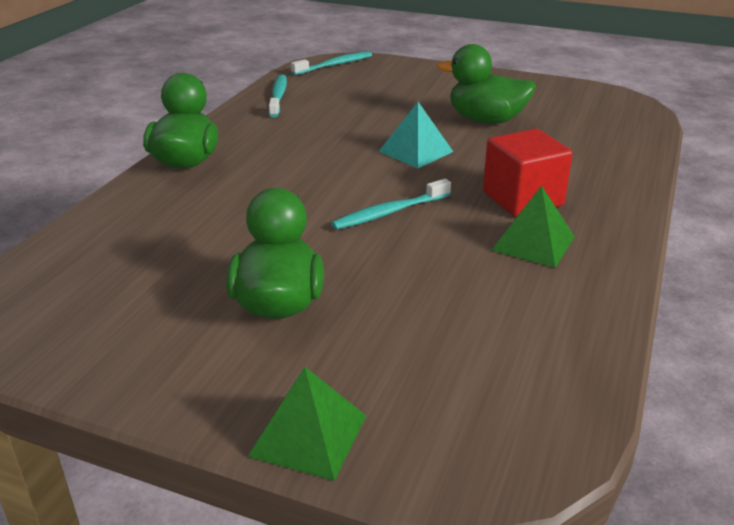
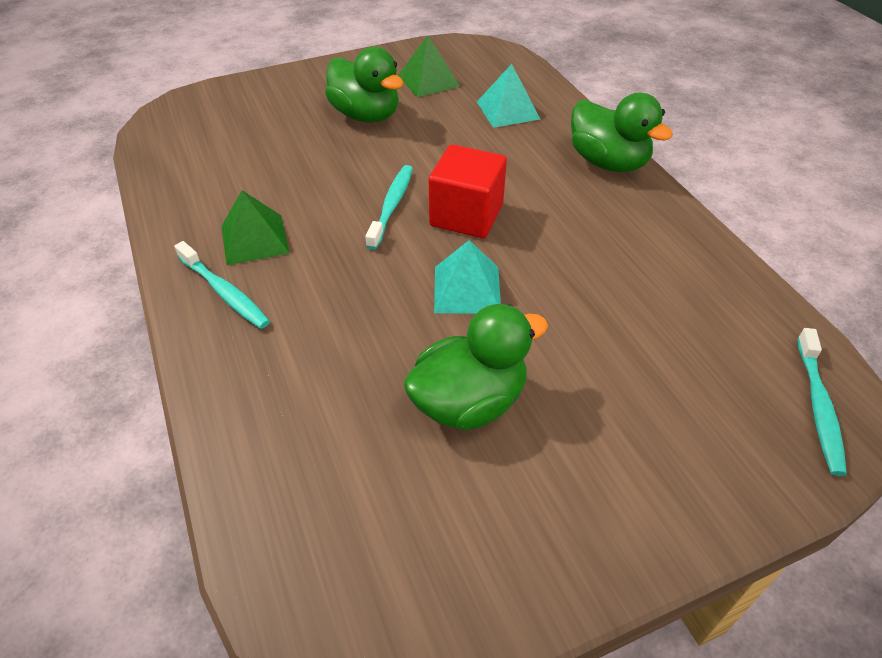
camera: 135 degrees right, 15 degrees up
(152, 232) = (508, 110): none -> turquoise pyramid
(278, 97) = (725, 286): turquoise toothbrush -> turquoise toothbrush (224, 292)
(308, 435) = (270, 81): green pyramid -> green pyramid (428, 80)
(522, 199) = (304, 284): red cube -> red cube (466, 215)

